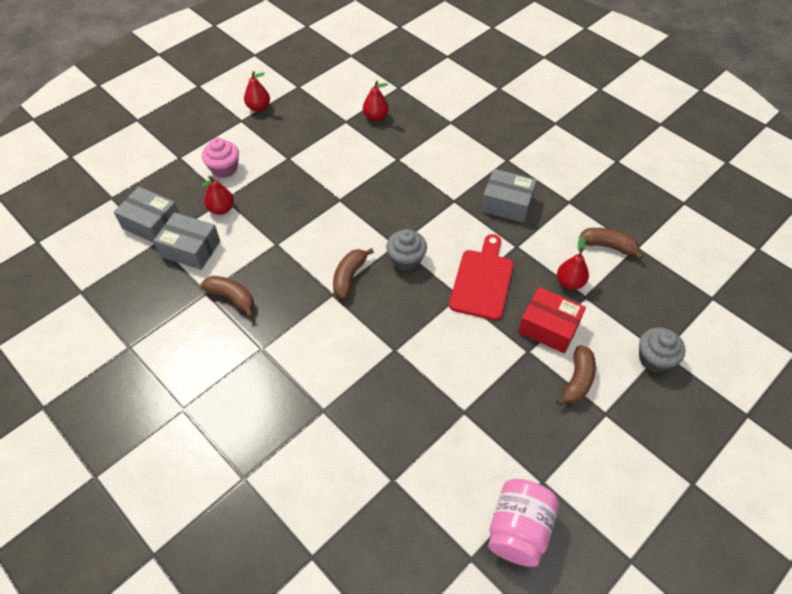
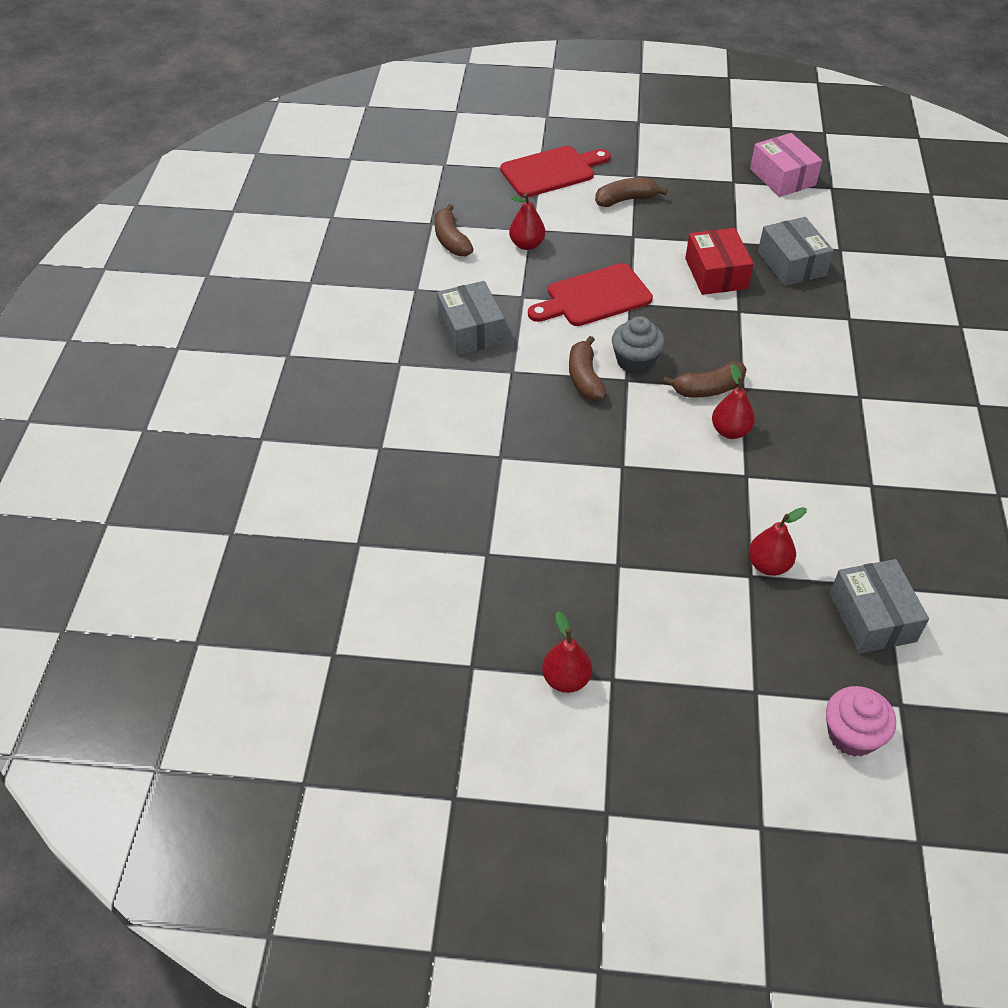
camera: 130 degrees left, 5 degrees down
(190, 249) = (849, 546): grey box -> grey box (791, 264)
(224, 168) = (712, 619): pink cupcake -> pink cupcake (852, 735)
(232, 298) = (848, 459): brown banana -> brown banana (585, 378)
(376, 117) = (446, 527): red pear -> red pear (730, 431)
(518, 529) = (782, 177): pink jar -> pink box
(548, 327) = (593, 235): red box -> red box (716, 273)
(654, 359) = (551, 171): grey cupcake -> red cutting board

